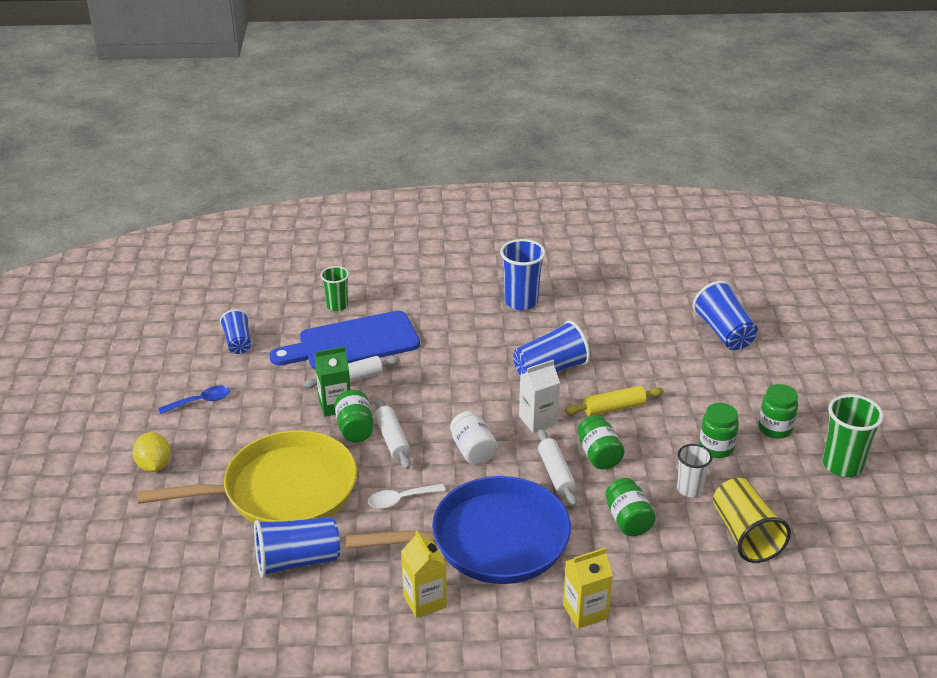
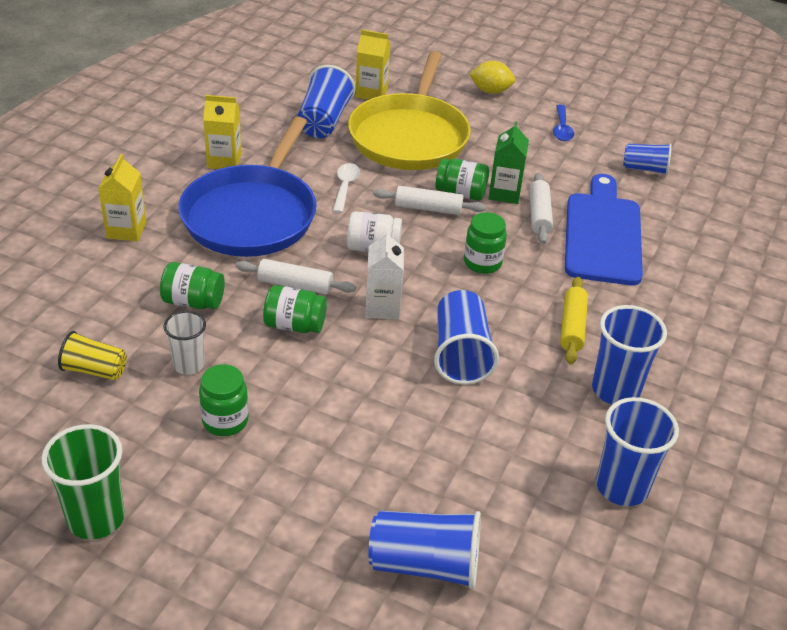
camera: 115 degrees right, 5 degrees up
(214, 548) = (371, 93): none -> yellow carton
(337, 306) = (681, 246): green cup -> none
(598, 283) = (622, 487): none -> blue cup
(614, 408) = (356, 373): yellow rolling pin -> yellow rolling pin (572, 327)
(745, 535) = (95, 370): yellow cup -> yellow cup, size x0.64
(775, 428) = (207, 495): green jar -> green jar (482, 263)

